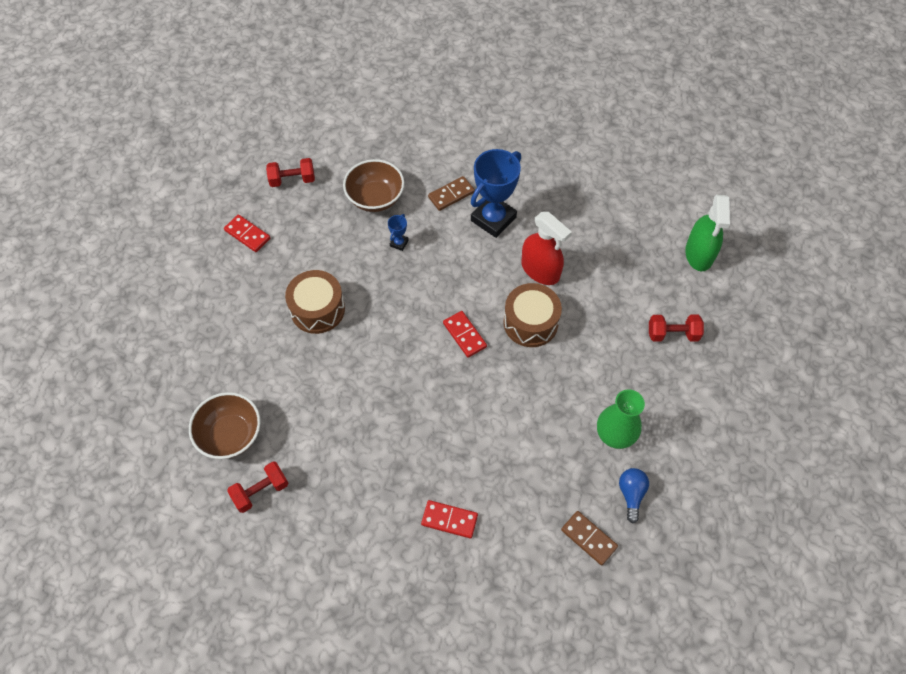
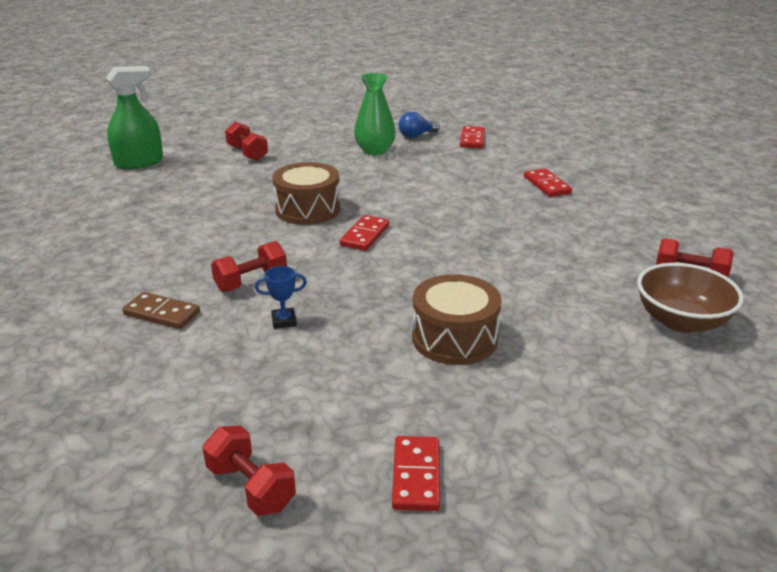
camera: 125 degrees left, 30 degrees down
(375, 198) = (219, 374): brown bowl -> none
(453, 246) = (251, 282): none -> red dumbbell
(493, 219) = (181, 271): blue trophy -> none
(540, 270) = (234, 223): red spray bottle -> none
(589, 538) = (472, 139): brown domino -> red domino

